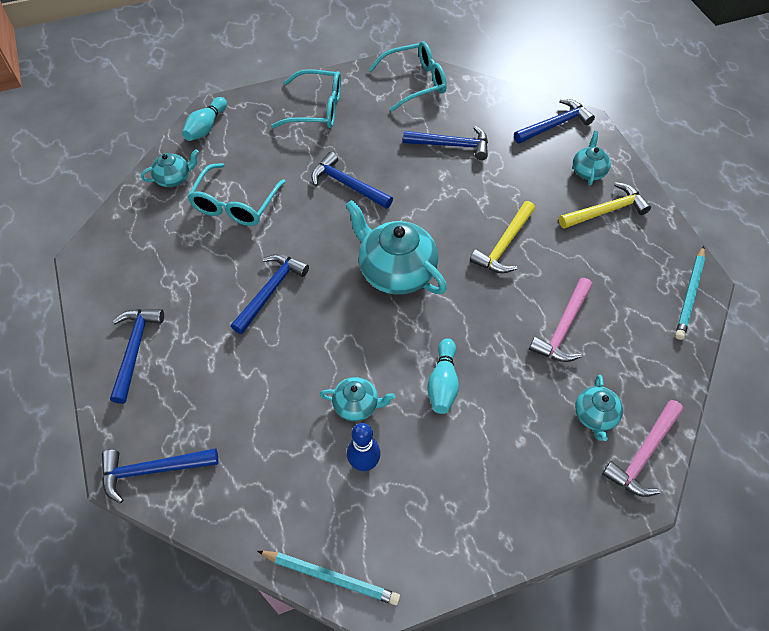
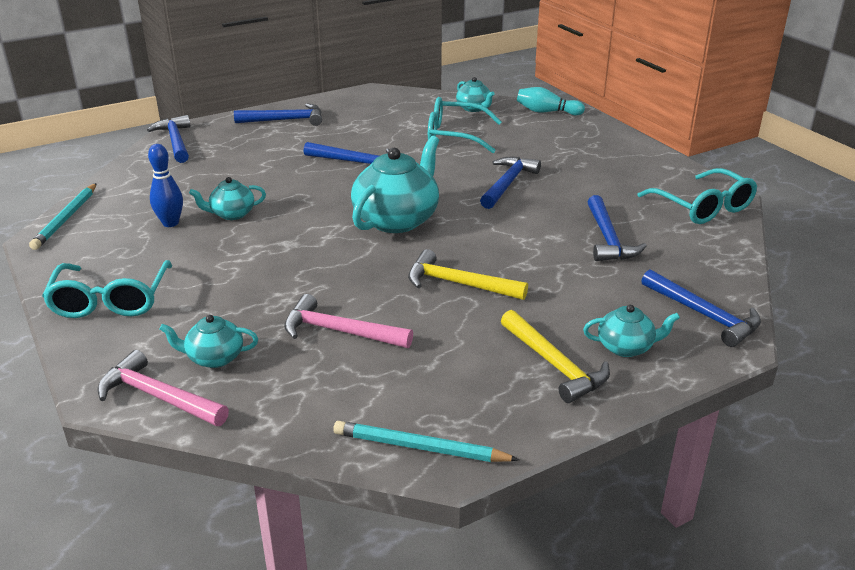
camera: 80 degrees right, 25 degrees down
(317, 109) = (611, 157): turquoise glasses -> turquoise glasses (110, 300)
(356, 405) = (232, 214): turquoise teapot -> turquoise teapot turned 75 degrees clockwise
(443, 383) = (257, 256): turquoise bowling pin -> none

